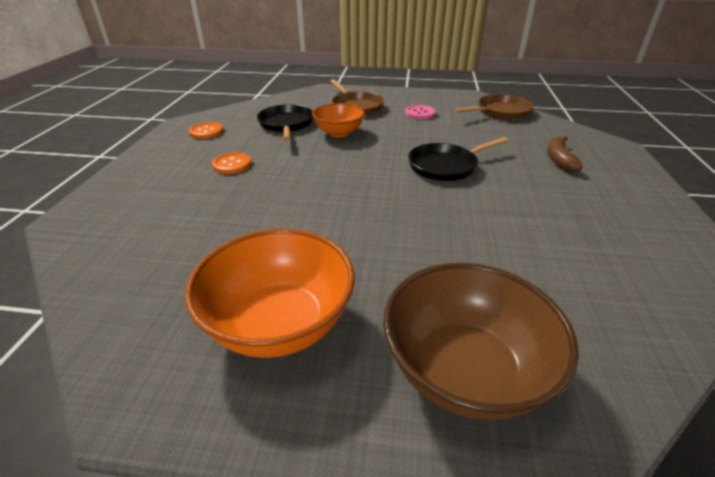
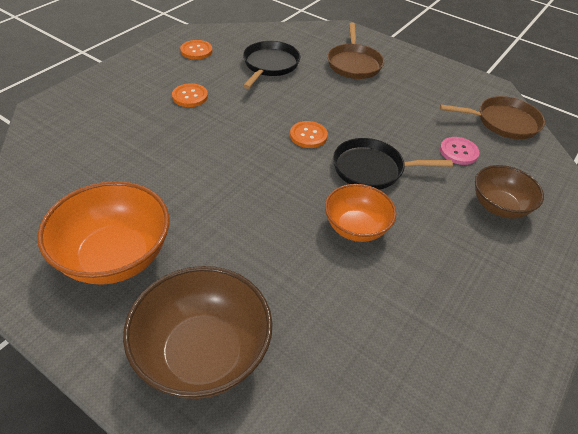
camera: 25 degrees right, 10 degrees up
(339, 133) = (308, 92): orange bowl -> orange bowl (356, 228)
(370, 160) = (308, 136): none -> orange button
(419, 113) = (411, 94): pink button -> pink button (458, 152)
(559, 159) = (499, 206): brown banana -> brown bowl

